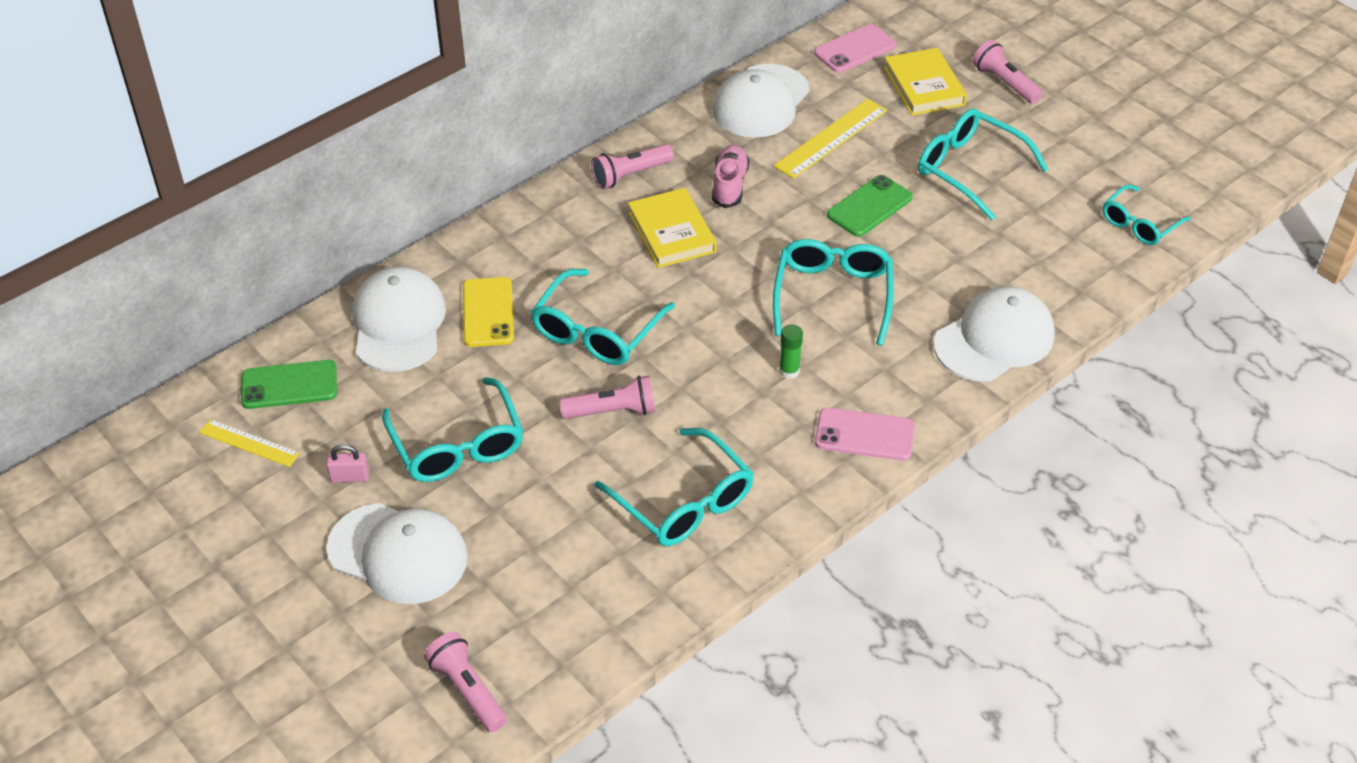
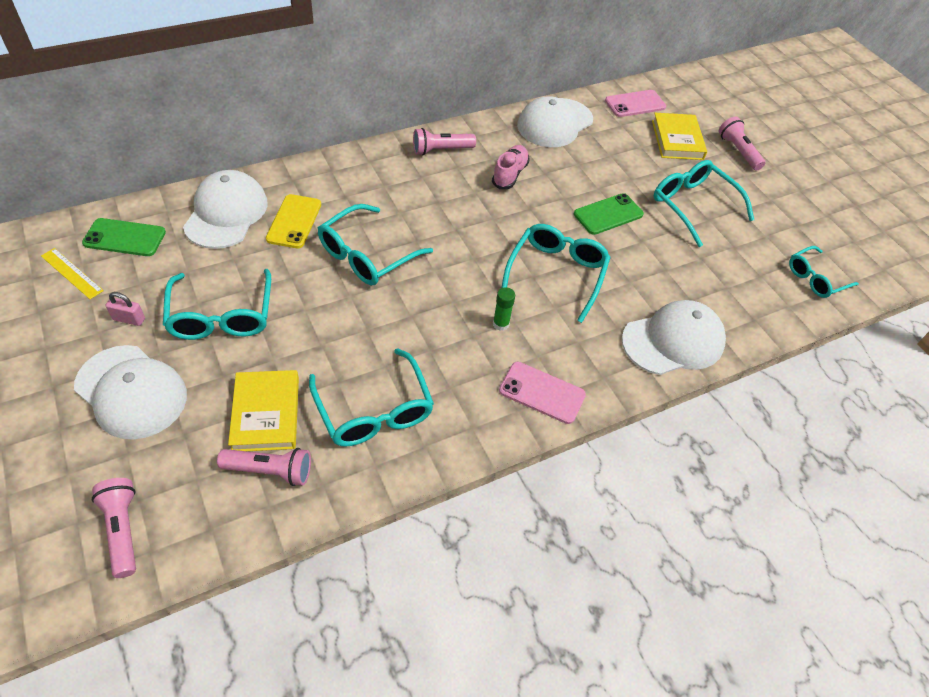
camera: 10 degrees right, 5 degrees up
(612, 411) = (351, 320): pink flashlight -> pink flashlight (270, 470)
(671, 232) = (453, 197): yellow book -> yellow book (266, 413)
(831, 138) = (596, 159): yellow ruler -> none

